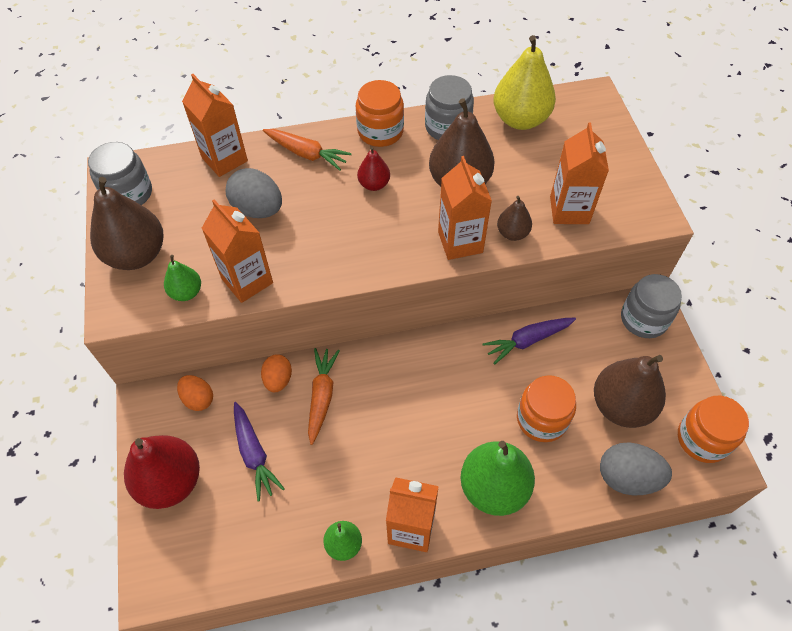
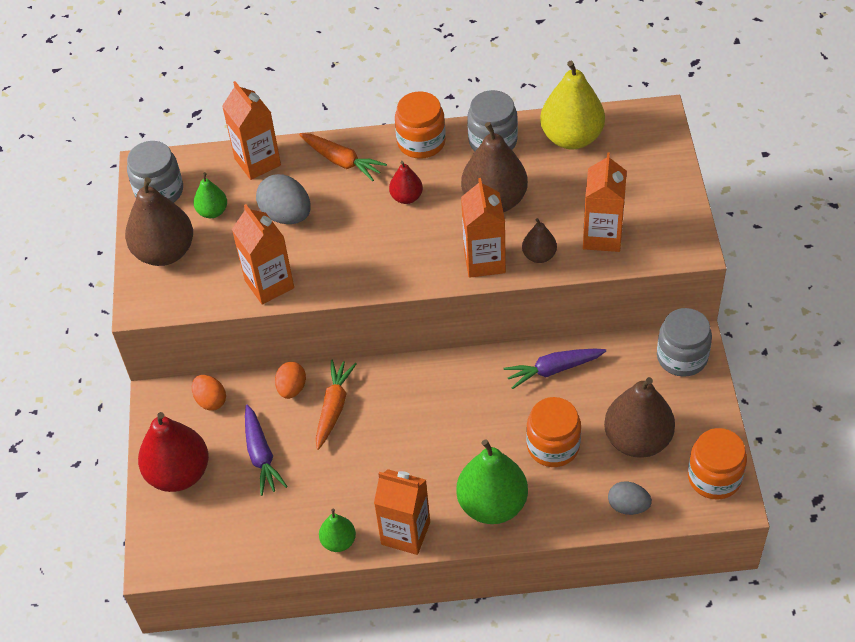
camera: 10 degrees right, 5 degrees down
(186, 292) = (210, 291): green pear -> green pear (212, 211)
(627, 477) = (628, 506): grey egg -> grey egg, size x0.65

